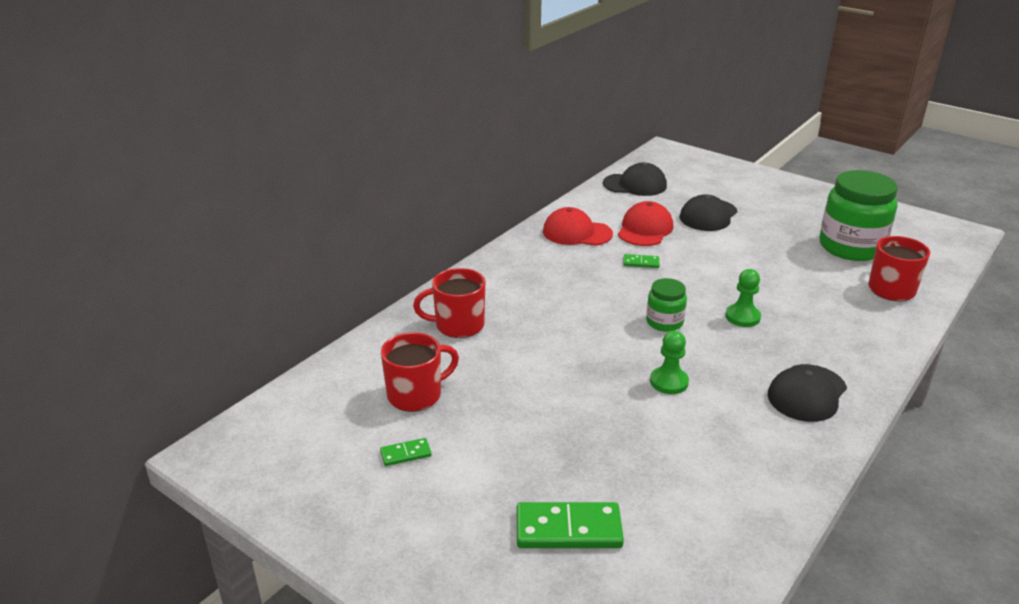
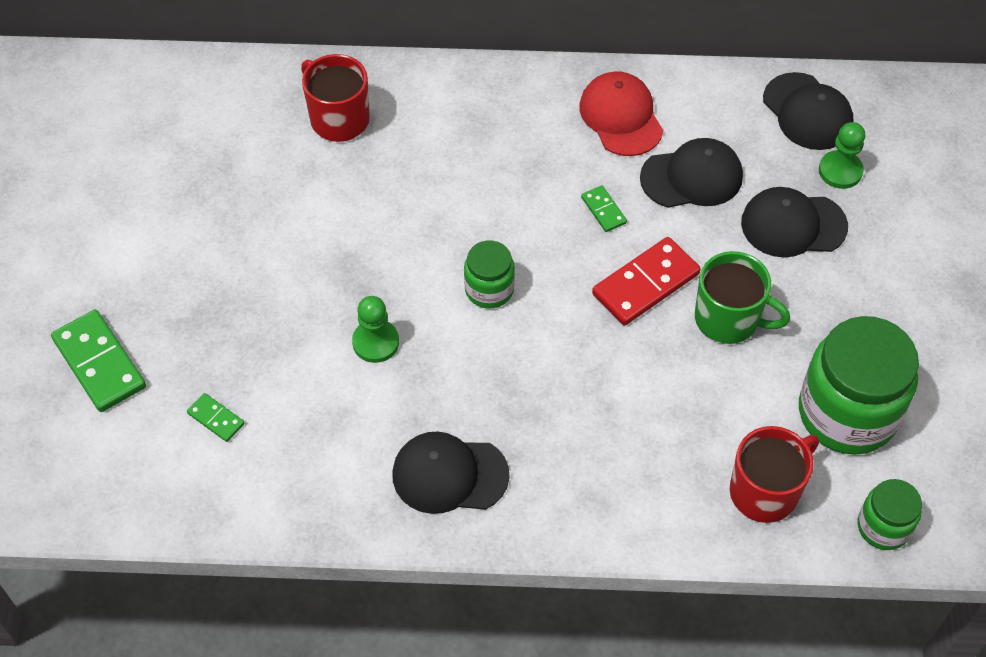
camera: 55 degrees right, 25 degrees up
(406, 454) = (116, 196): green domino -> green domino (216, 419)
(416, 395) = (202, 153): red mug -> none
(645, 229) = (692, 177): red cap -> black cap
(710, 270) = (646, 284): none -> red domino
(742, 317) = (562, 358): green pawn -> green pawn (840, 171)
(758, 255) = (729, 319): none -> green mug
(935, 265) = (883, 526): none -> green jar

